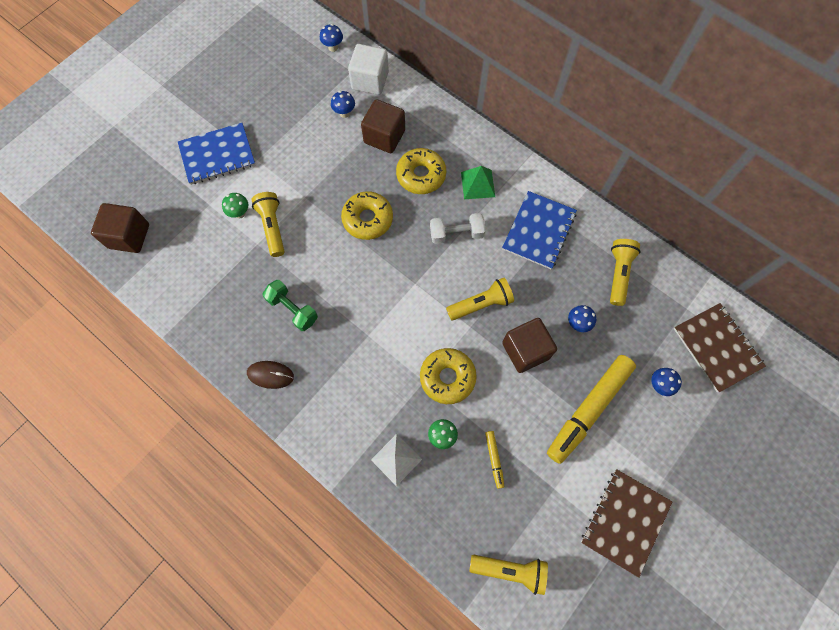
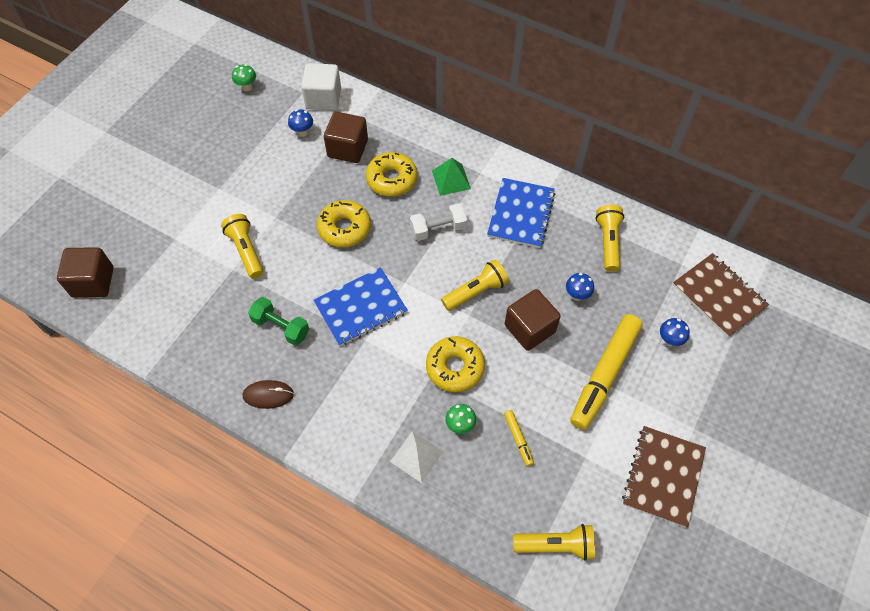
camera: 10 degrees left, 10 degrees down
(217, 155) = (176, 190): blue notebook -> blue notebook (361, 308)
(240, 213) = (209, 242): green mushroom -> green mushroom (247, 87)
(333, 47) = (280, 73): blue mushroom -> none

